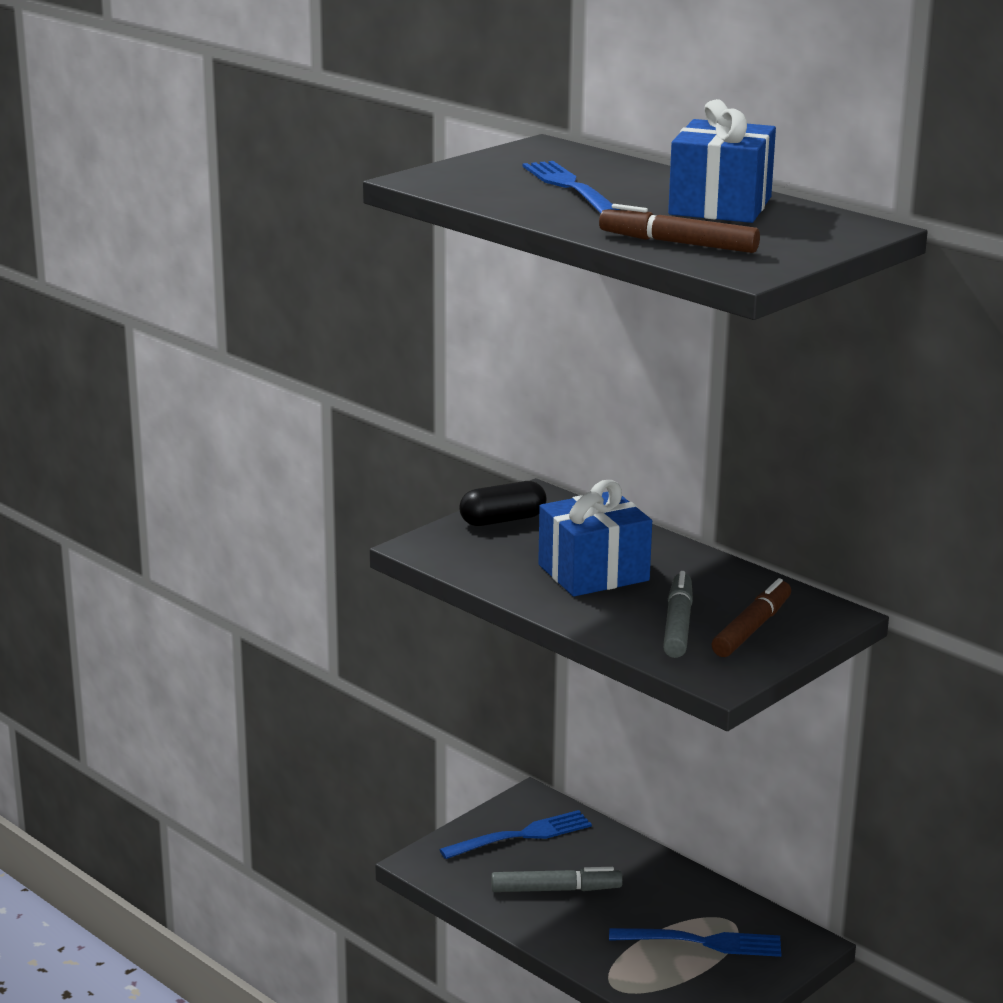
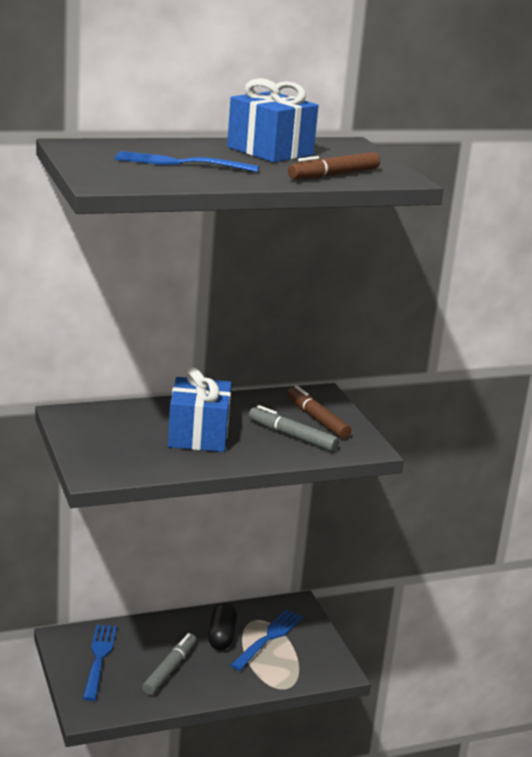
camera: 65 degrees left, 0 degrees up
(502, 520) = (88, 436): black capsule -> black capsule (221, 636)

